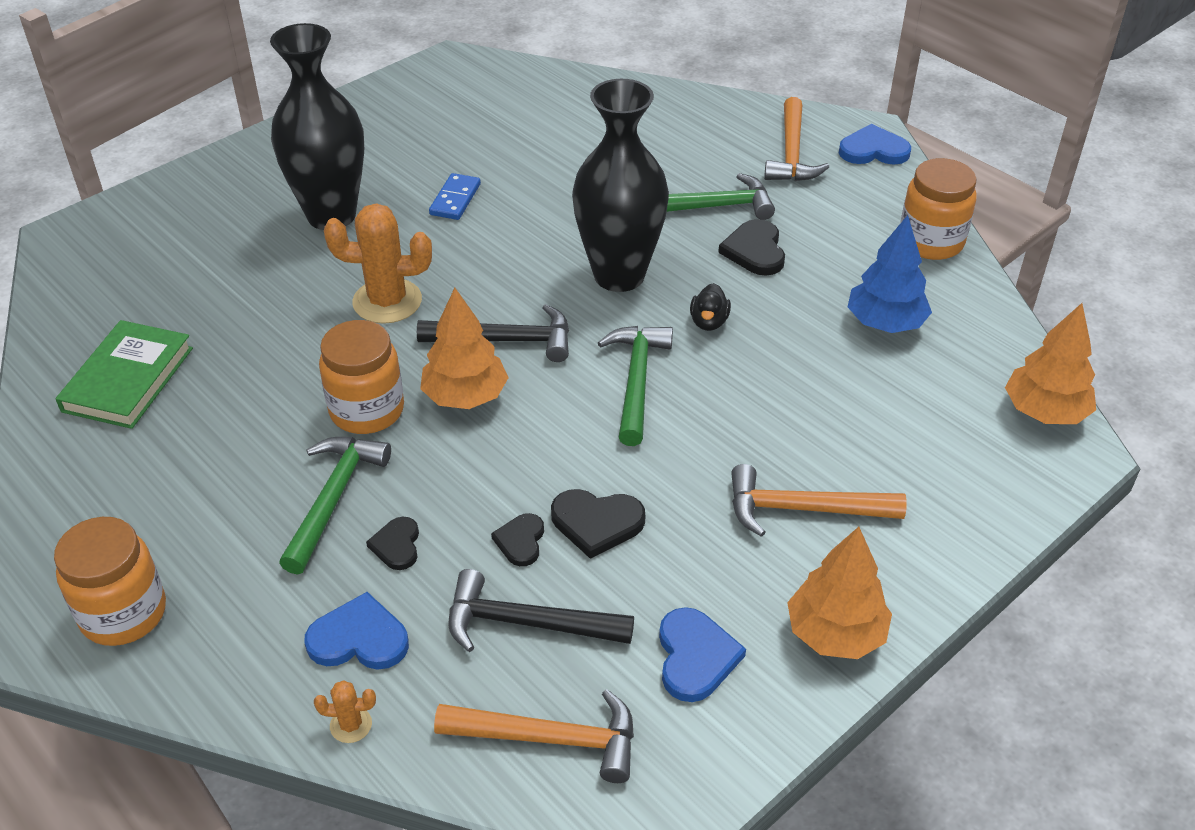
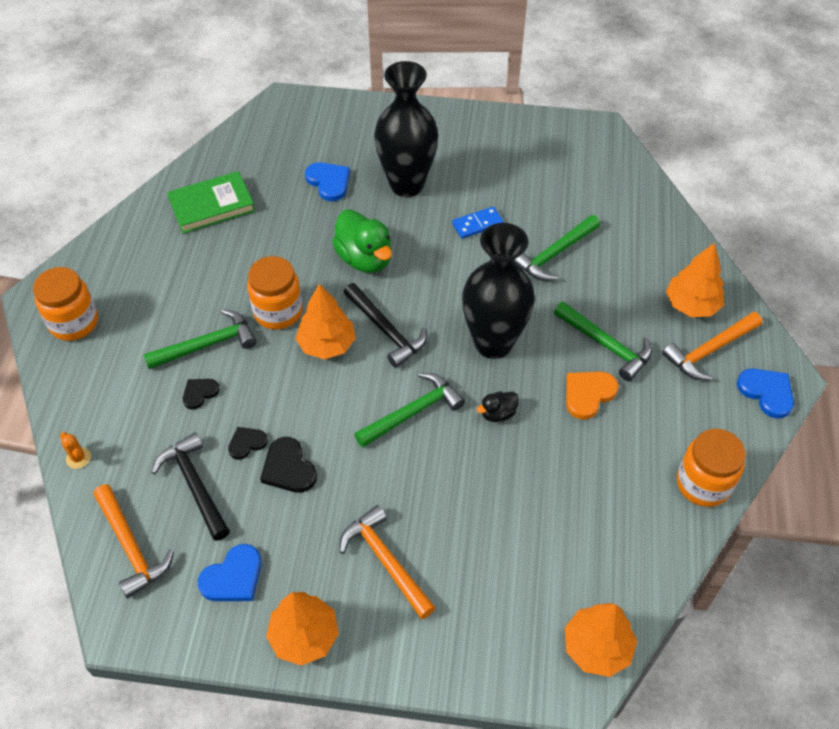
camera: 50 degrees right, 10 degrees up
(359, 638) = (130, 422): blue heart -> blue heart (329, 182)
(387, 301) = (365, 258): orange cactus -> green duck
(562, 174) = (554, 254): none -> green hammer
(729, 133) = (691, 305): none -> orange tree
(755, 251) = (588, 394): black heart -> orange heart
(885, 323) = (592, 506): blue tree -> none

